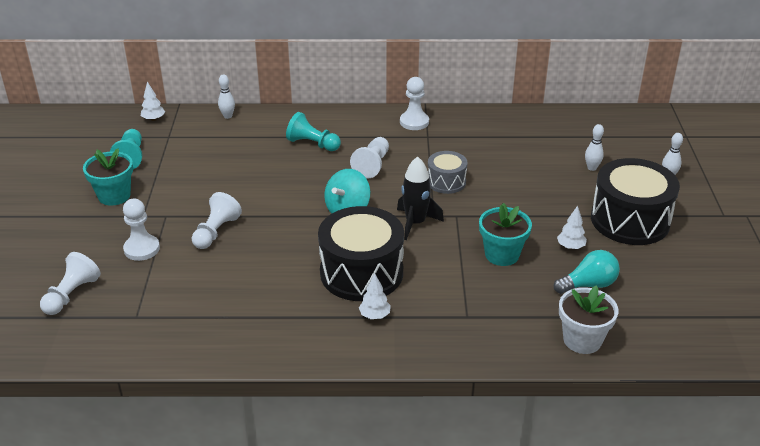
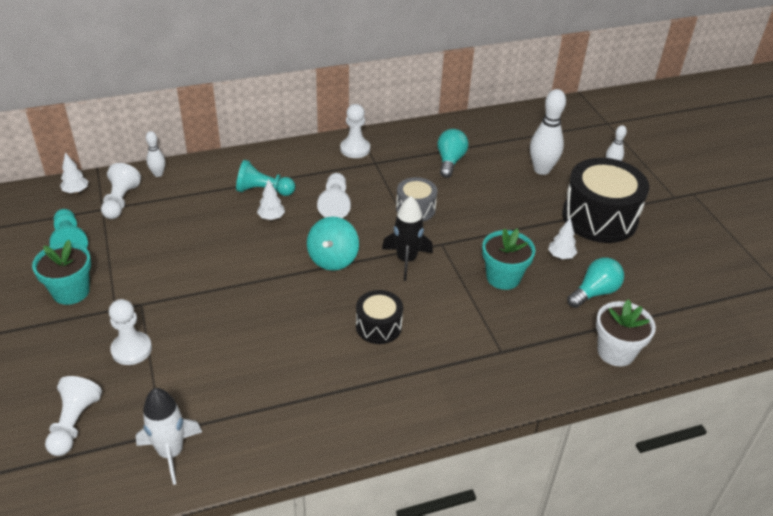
camera: 20 degrees left, 5 degrees up
(137, 333) = (171, 452): none -> white rocket
(216, 232) = (206, 312): white pawn -> white pawn (120, 201)
(361, 273) = (378, 326): black drum -> black drum, size x0.53
(374, 315) = (413, 371): white tree -> white tree (271, 217)
(501, 146) = (450, 161): none -> turquoise light bulb
(592, 168) = (541, 170): white bowling pin -> white bowling pin, size x1.86

